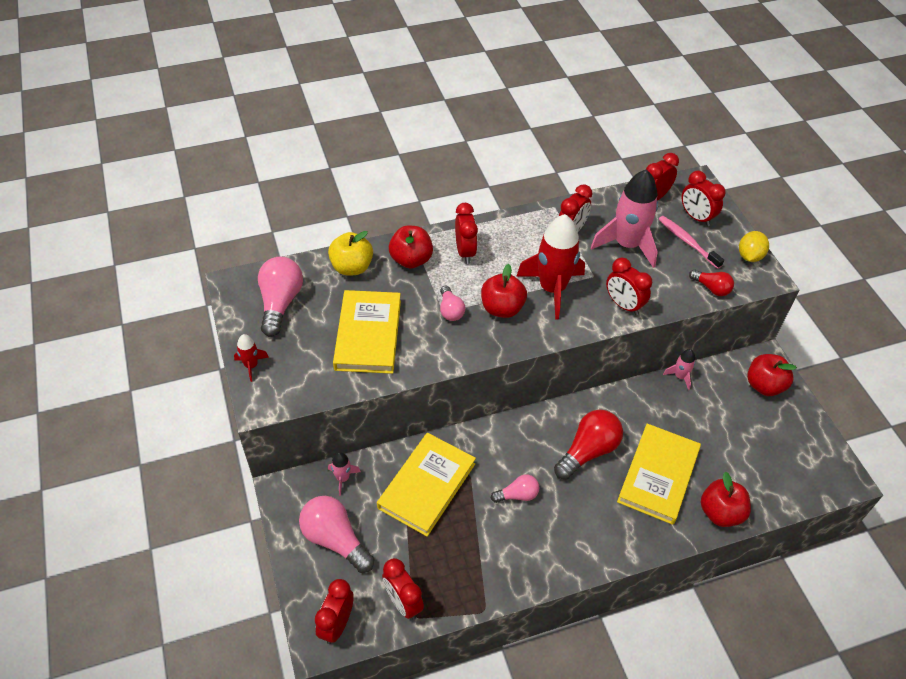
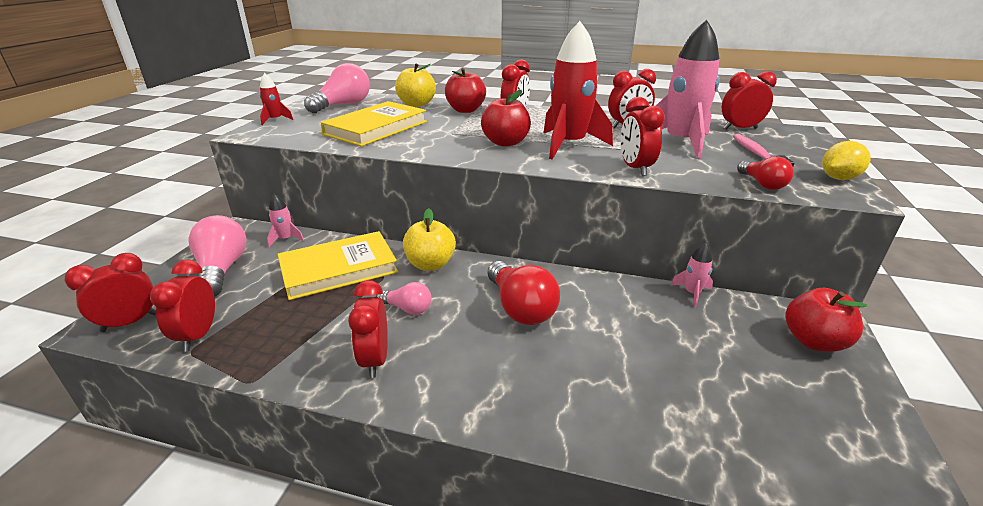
camera: 35 degrees right, 20 degrees down
(450, 310) = (459, 134): pink light bulb -> none
(490, 442) = (430, 264): none -> yellow apple
(588, 451) = (520, 308): red light bulb -> red light bulb turned 75 degrees clockwise
(658, 475) = (584, 362): yellow book -> none
(696, 217) = (783, 146): red clock -> red clock (375, 360)
(720, 512) = (642, 440): red apple -> none

